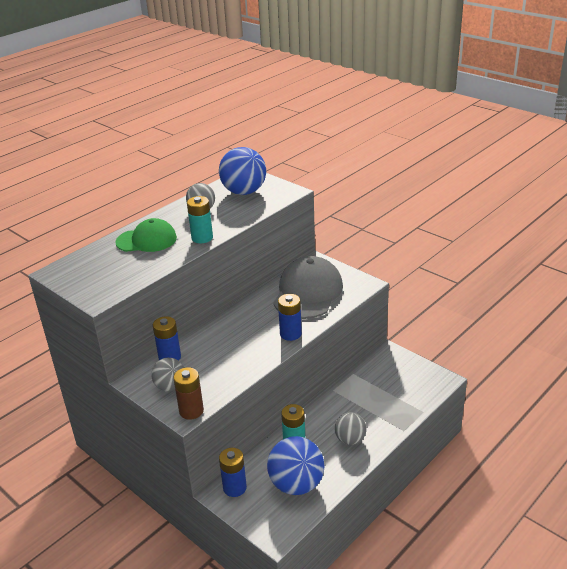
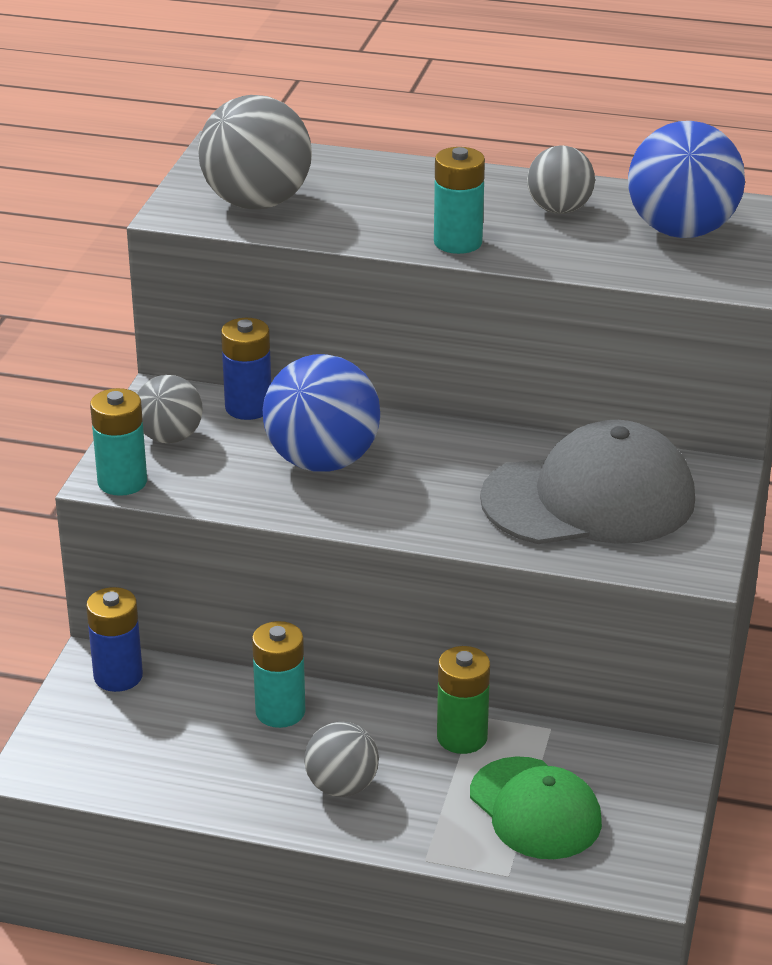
camera: 60 degrees right, 0 degrees up
(114, 276) = (257, 203): none -> grey ball
(146, 240) = (397, 192): green cap -> green cap (535, 809)
(191, 411) = (122, 482): brown battery -> turquoise battery
(290, 334) = (428, 520): blue battery -> none
(296, 484) = (173, 751): blue ball -> blue ball (322, 461)
(343, 397) = (462, 737): none -> green battery

